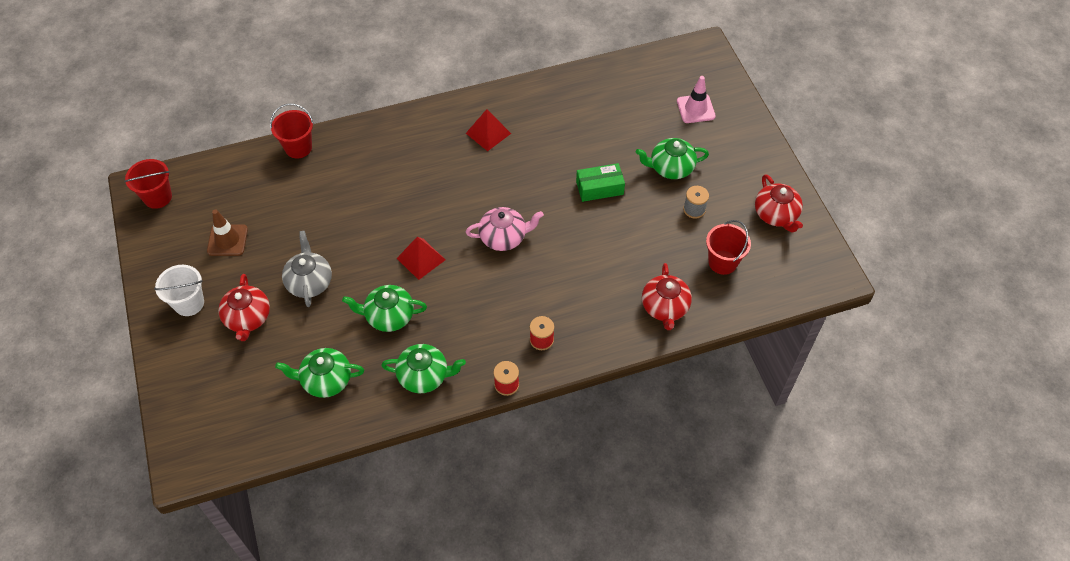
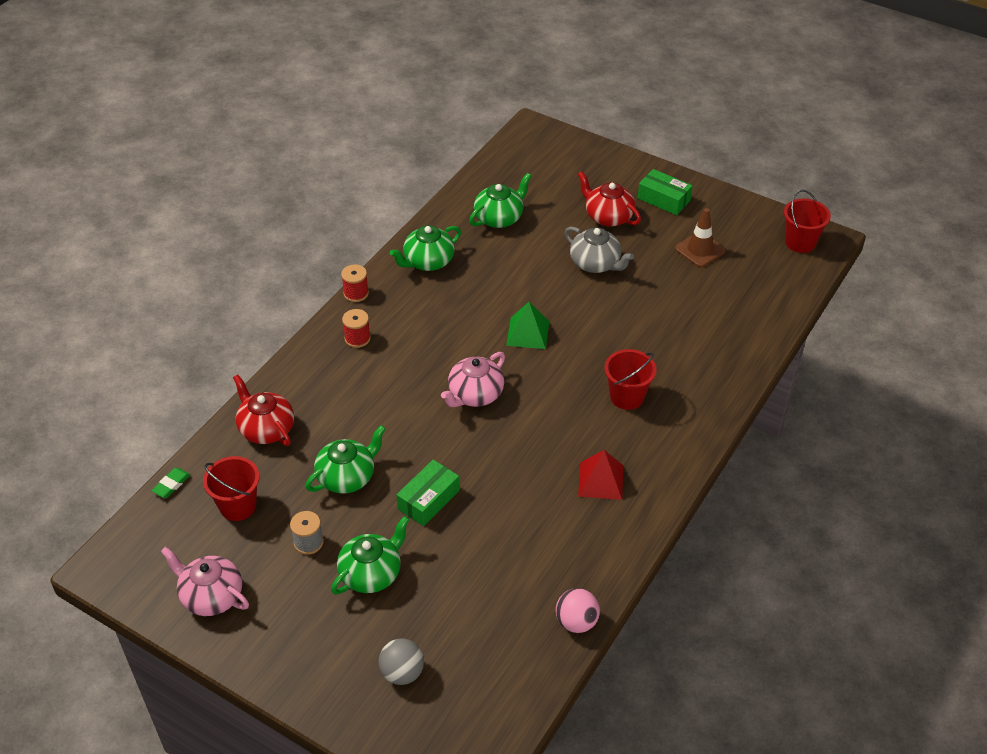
camera: 140 degrees right, 10 degrees down
(189, 303) = (663, 199): white bucket -> green box
(298, 148) = (753, 349): red bucket -> red bucket (627, 397)
(389, 316) = (503, 280): green teapot -> green teapot (347, 477)
(421, 259) = (528, 333): red pyramid -> green pyramid
(582, 75) = (576, 622): none -> pink ball
(695, 109) = (402, 673): pink traffic cone -> grey ball
(758, 307) = (171, 484): none -> green eraser
(776, 215) = (211, 596): red teapot -> pink teapot

